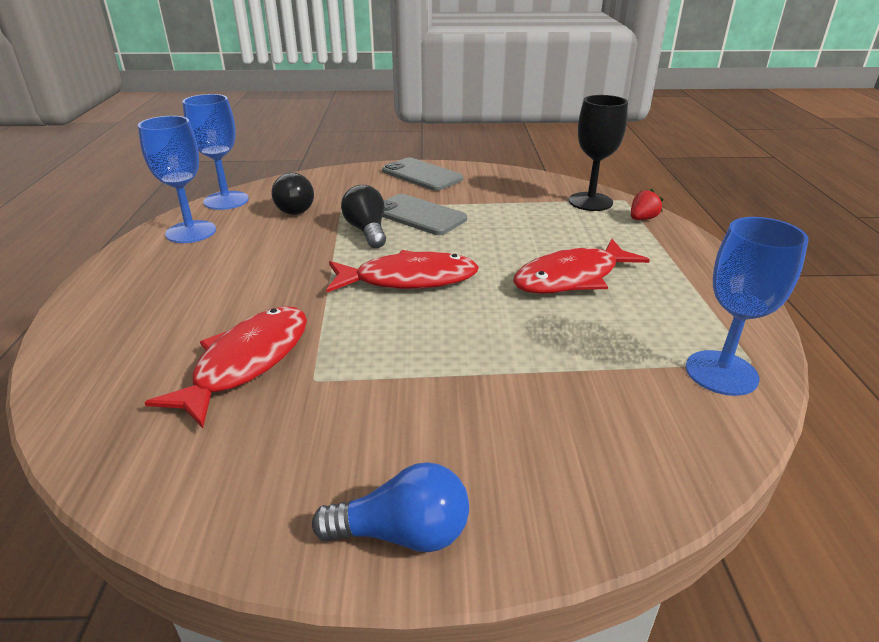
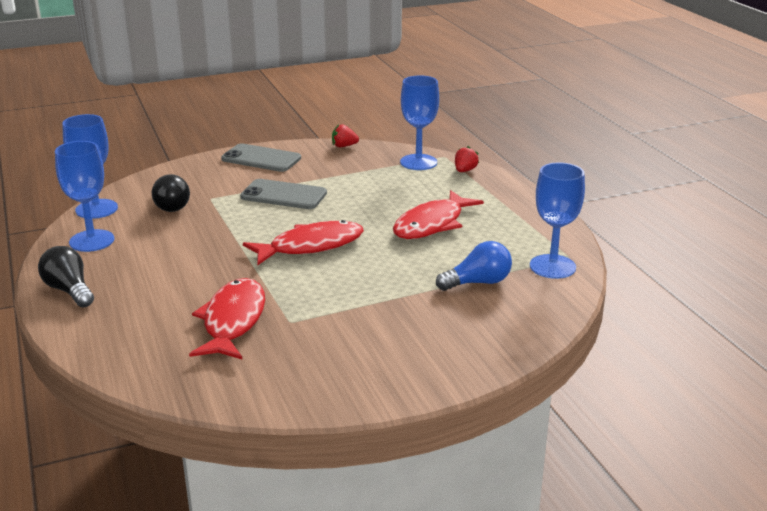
camera: 20 degrees left, 5 degrees down
(367, 231) = (249, 215): black light bulb -> black light bulb (69, 290)
(403, 533) = (404, 381): blue light bulb -> blue light bulb (478, 282)
(515, 174) = (344, 146): none -> red strawberry
(590, 202) = (418, 162): black goblet -> blue goblet

